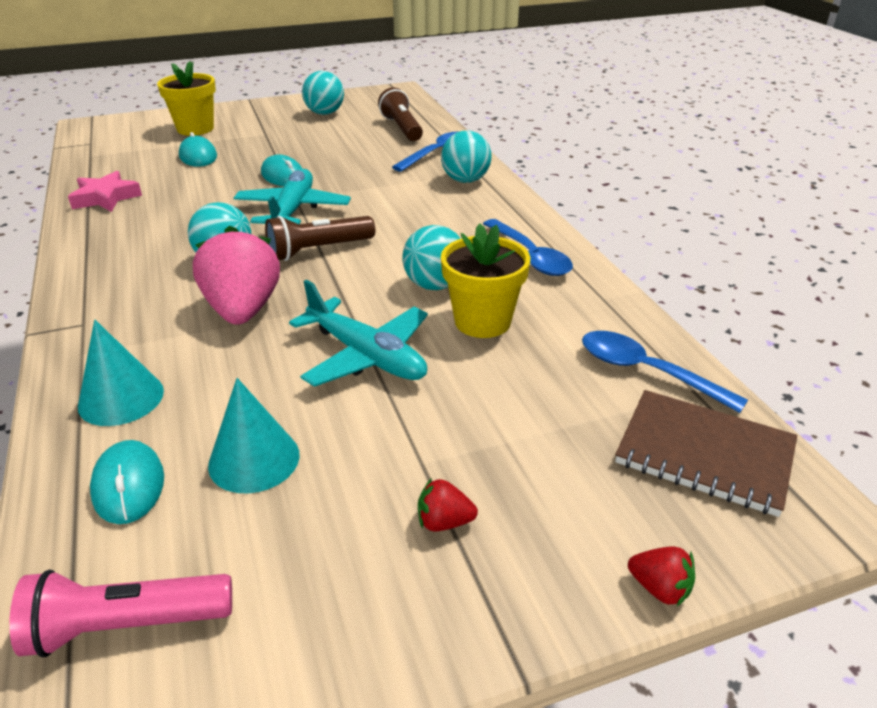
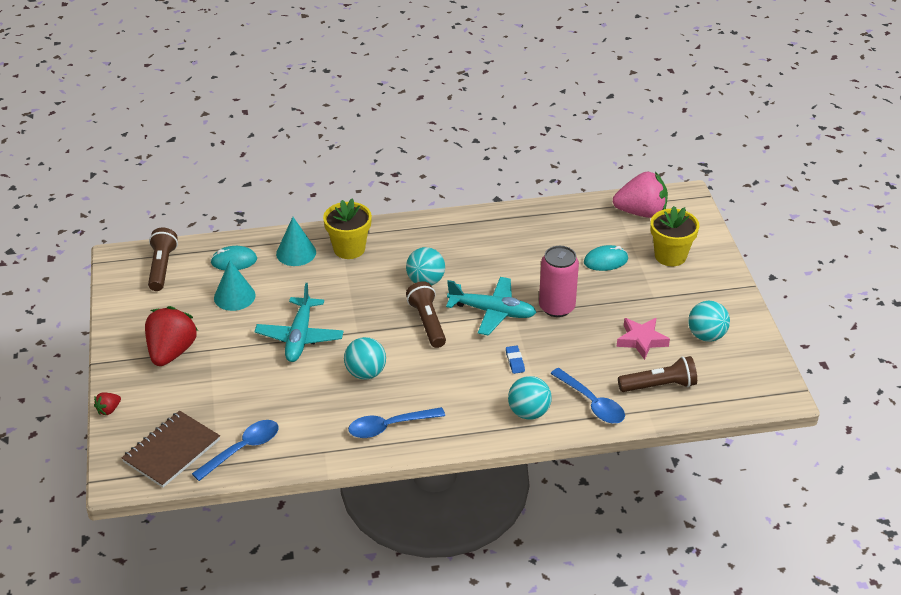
camera: 100 degrees right, 5 degrees up
(105, 198) = (533, 222): pink star -> pink star (641, 340)
(126, 625) = (162, 267): pink flashlight -> brown flashlight
(243, 310) = (363, 290): pink strawberry -> pink strawberry (641, 212)
(283, 176) = (556, 307): turquoise mouse -> pink can
(366, 356) = (299, 337): turquoise plane -> turquoise plane turned 45 degrees counterclockwise
(384, 192) = (515, 361): none -> blue eraser
(444, 522) = (171, 352): red strawberry -> red strawberry, size x2.31
(482, 321) = (317, 388): yellow flower pot -> yellow flower pot (349, 249)

